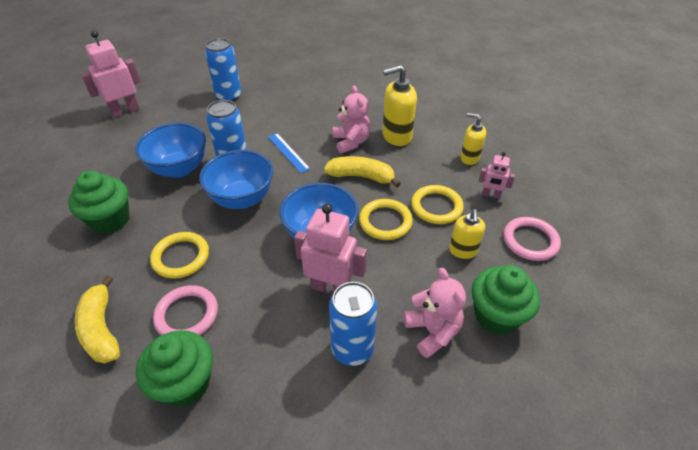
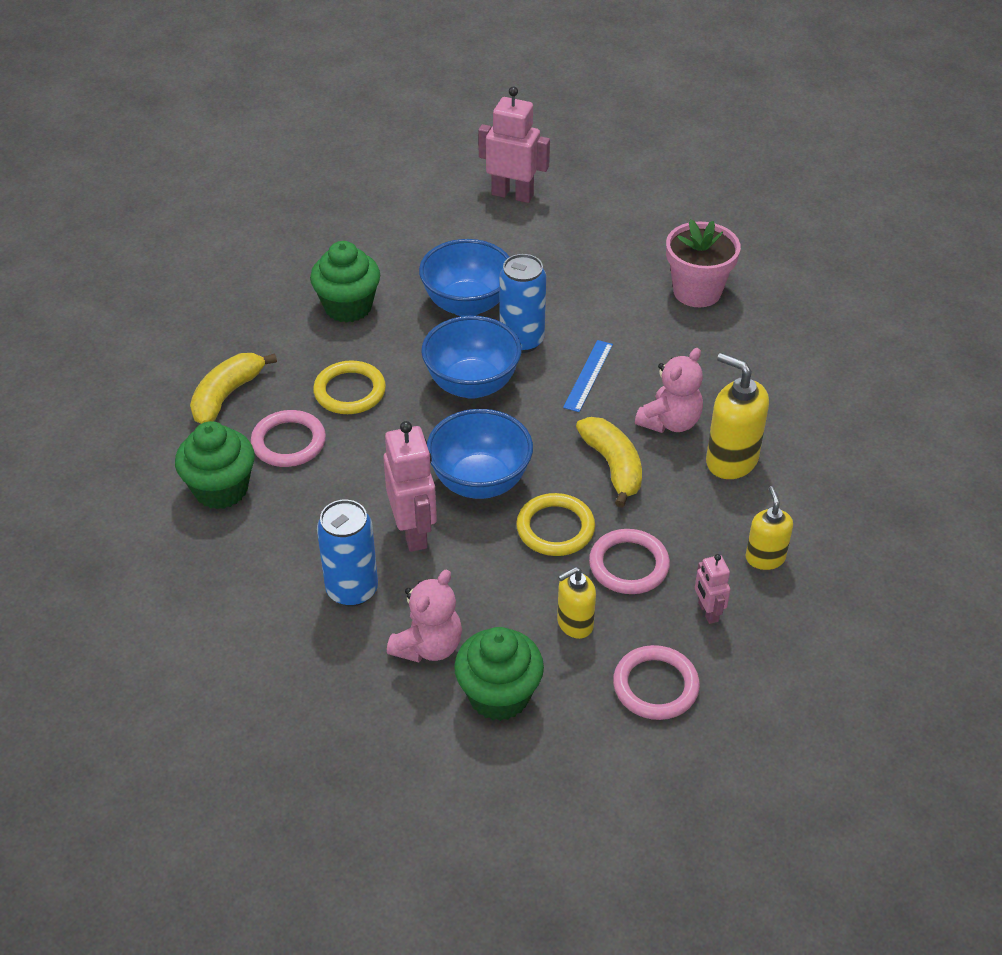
camera: 55 degrees right, 0 degrees up
(229, 96) = (636, 258): blue can -> none
(276, 91) = (697, 291): none -> pink flower pot
(436, 207) = (629, 565): yellow ring -> pink ring

